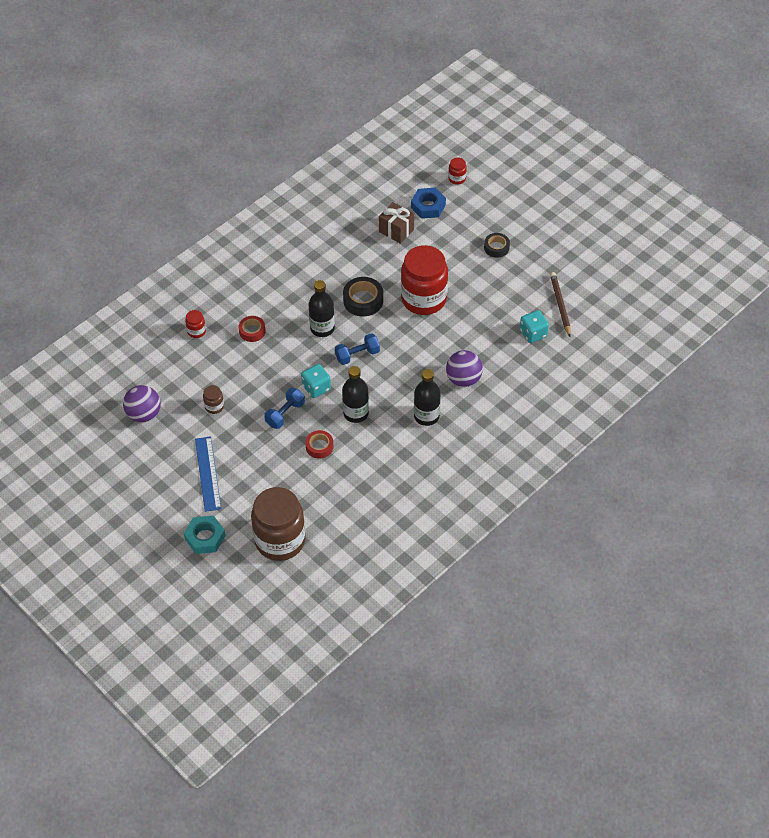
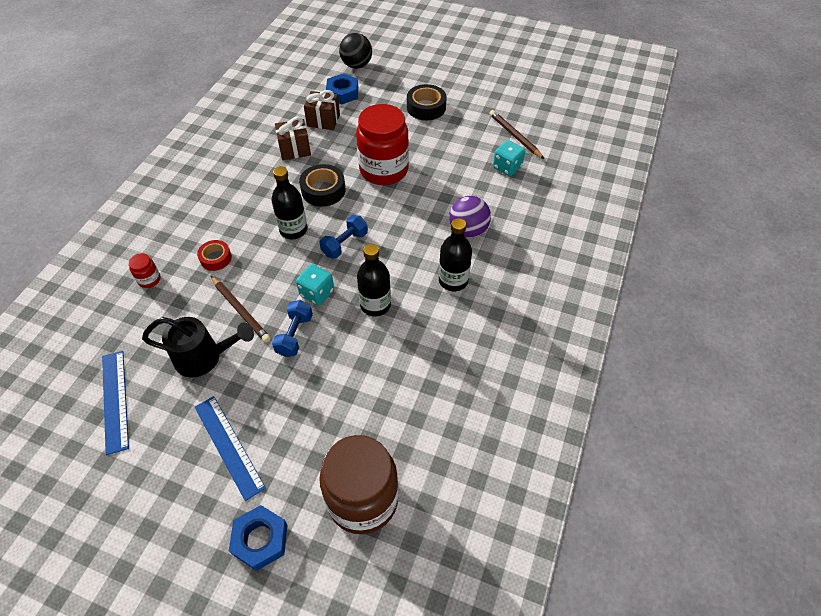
camera: 25 degrees left, 0 degrees up
(144, 414) = (115, 400): purple ball -> blue ruler
(205, 537) = (260, 539): turquoise nut -> blue nut
(214, 406) = (204, 357): brown jar -> black watering can
(254, 381) = (241, 310): none -> brown pencil
(319, 447) = (353, 358): red tape -> none
(357, 252) = (295, 149): none -> brown gift
(457, 179) = (356, 65): red jar -> black ball
(496, 248) = (426, 107): black tape -> black tape, size x1.54

